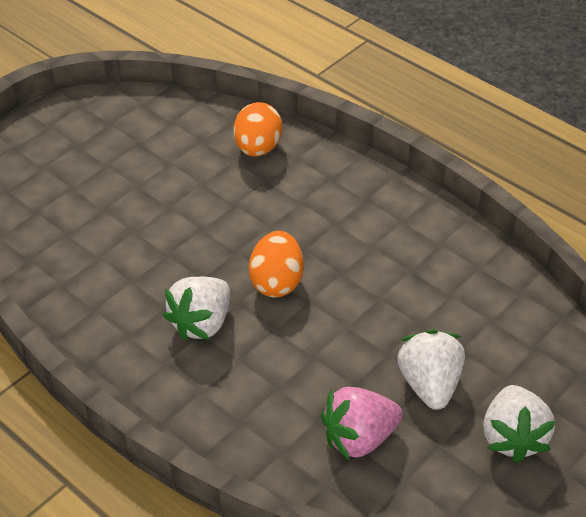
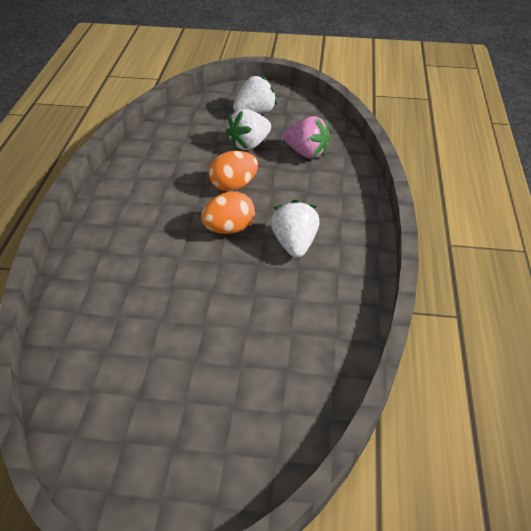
camera: 125 degrees left, 0 degrees up
(201, 323) = (294, 243): white strawberry -> white strawberry turned 90 degrees counterclockwise
(258, 148) = (93, 308): orange egg -> orange egg (233, 185)

